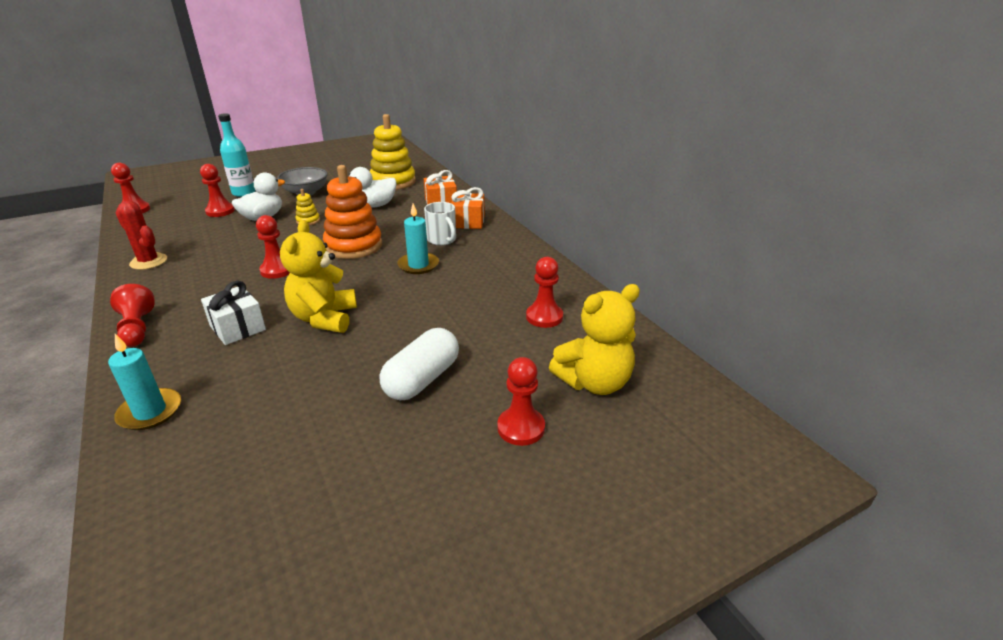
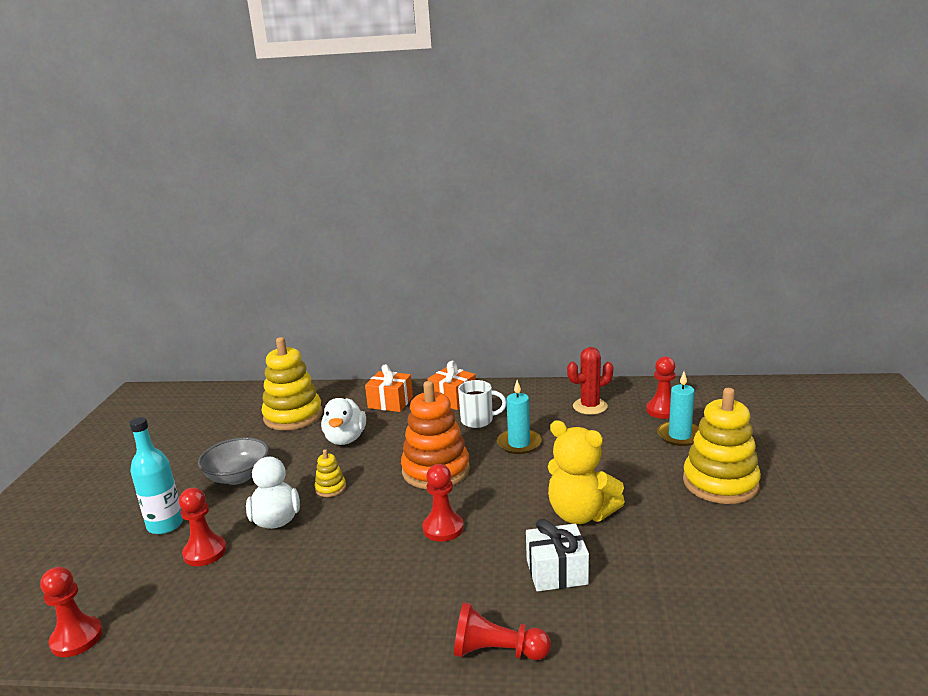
camera: 55 degrees left, 10 degrees down
(148, 262) = (304, 632): red cactus -> red cactus (590, 406)
(150, 412) = (689, 648): turquoise candle -> turquoise candle (679, 436)
(422, 379) = (720, 483): white capsule -> yellow stacking toy
(521, 428) = (805, 457): red pawn -> none
(594, 382) = (764, 416): yellow teddy bear -> none

